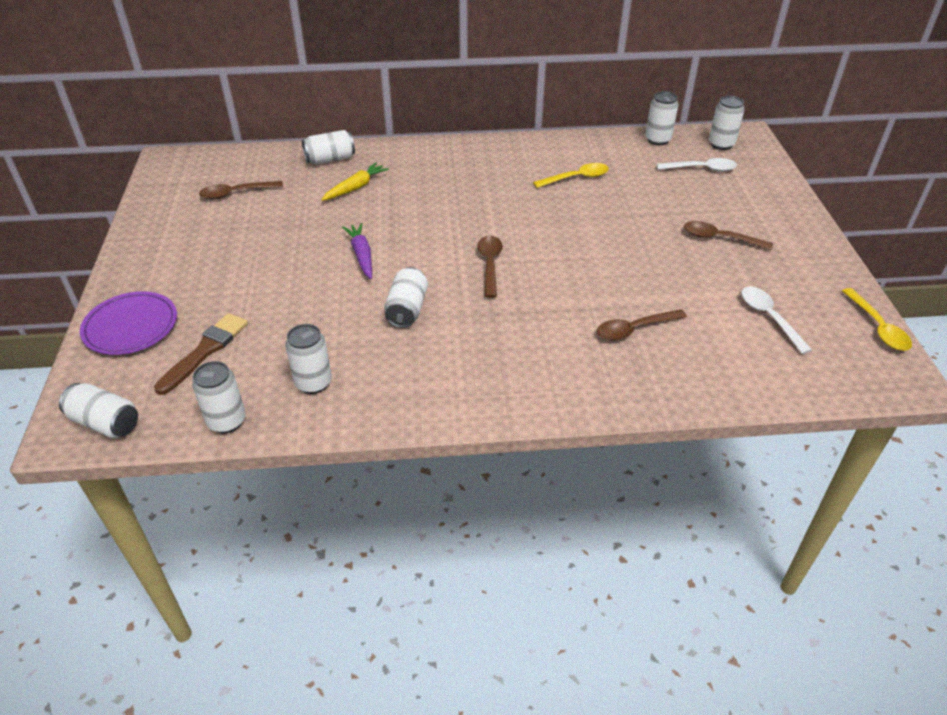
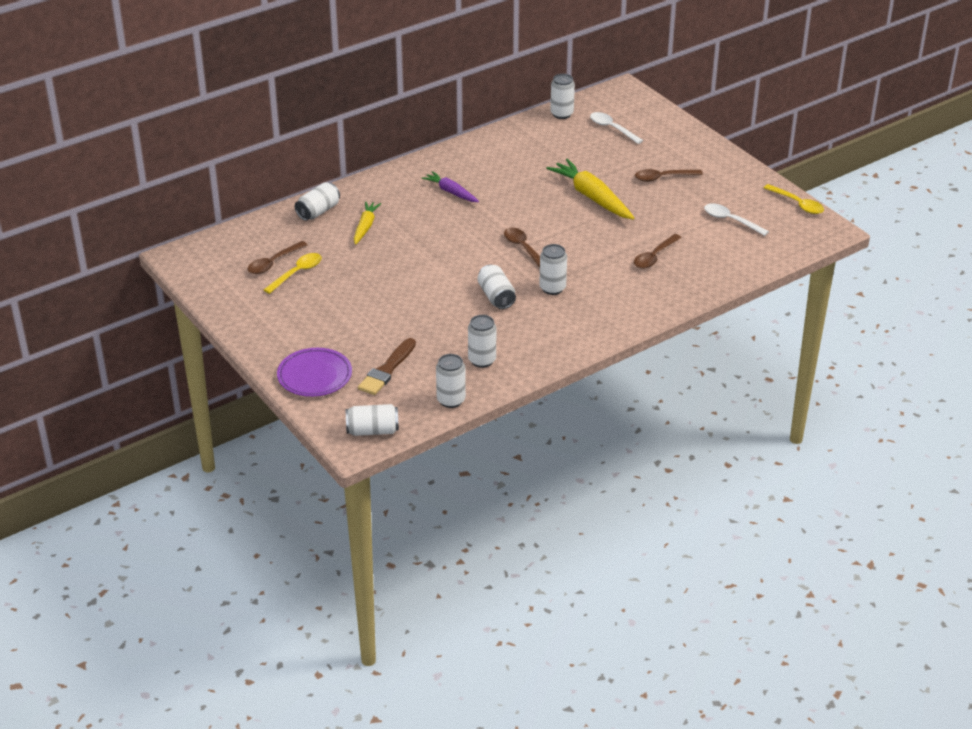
camera: 30 degrees left, 5 degrees down
(205, 351) = (387, 370): brown brush -> brown brush turned 150 degrees counterclockwise
(361, 255) = (426, 273): purple carrot -> purple carrot (451, 192)
(576, 178) = (527, 165): yellow spoon -> yellow spoon (297, 273)
(617, 233) = (592, 197): none -> yellow carrot
(701, 169) = (612, 128): white spoon -> white spoon turned 105 degrees counterclockwise
(721, 144) = (611, 103): white can -> white can (552, 288)

